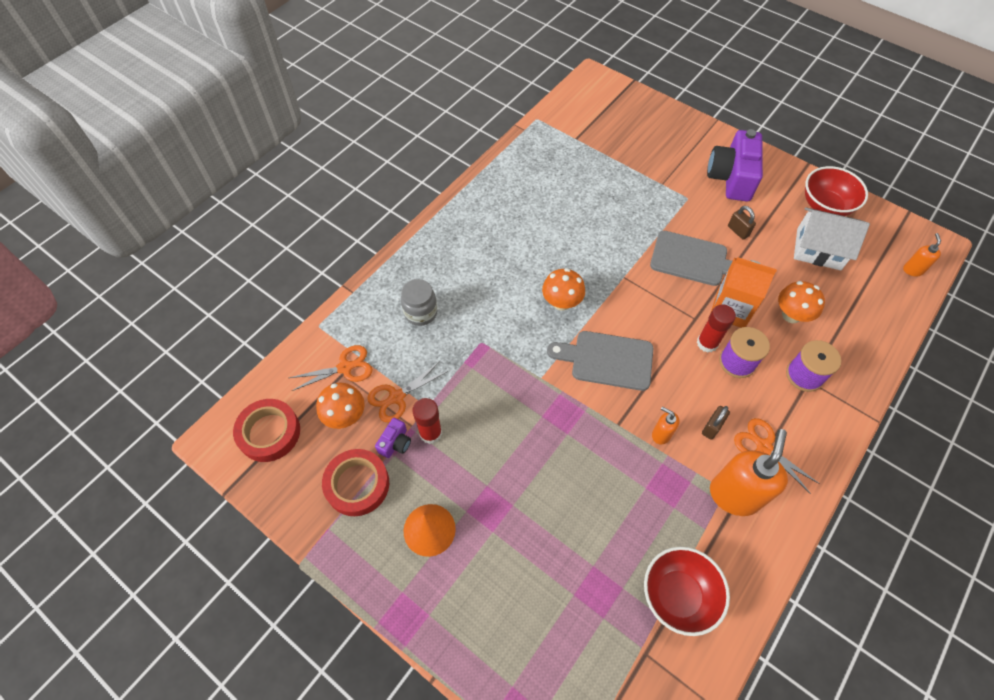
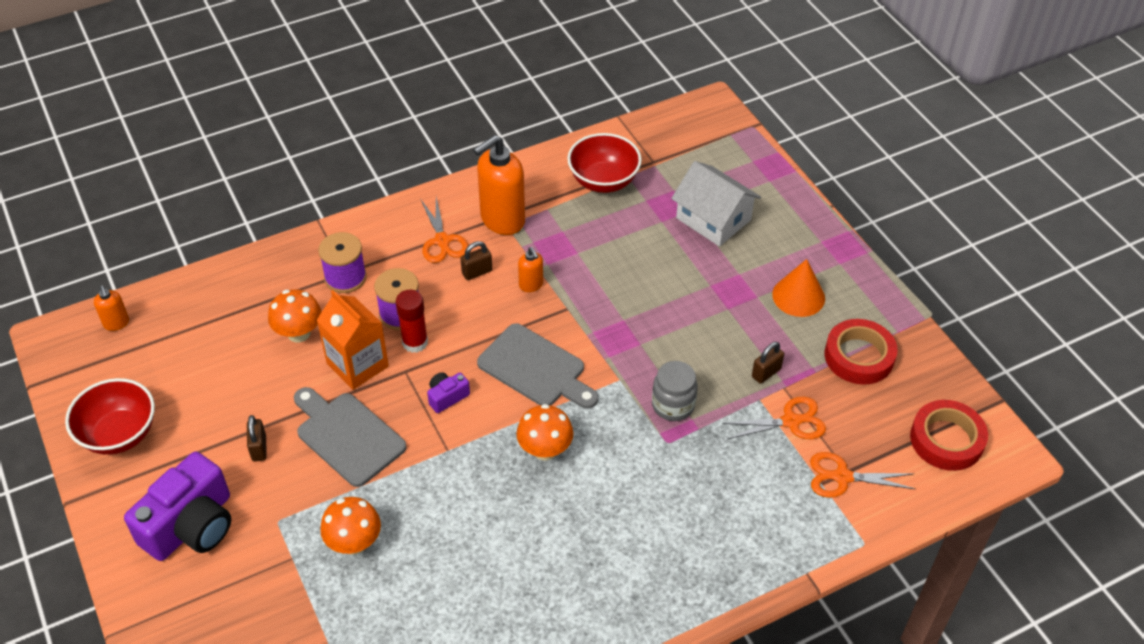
camera: 155 degrees left, 10 degrees down
(345, 416) = (855, 424): orange mushroom -> orange mushroom (354, 543)
(395, 443) = (807, 378): purple camera -> purple camera (447, 397)
(420, 312) = (726, 507): grey jar -> grey jar (673, 405)
(430, 433) = (766, 373): red glue stick -> brown padlock
(818, 249) = (189, 387): white house -> white house (713, 219)
(912, 270) = (116, 323): orange soap dispenser -> orange soap dispenser turned 60 degrees counterclockwise

